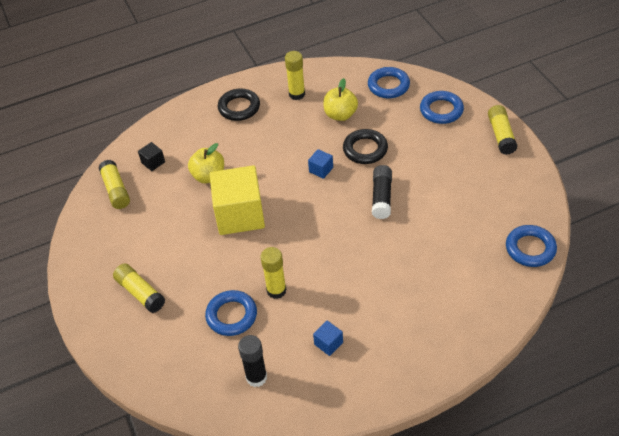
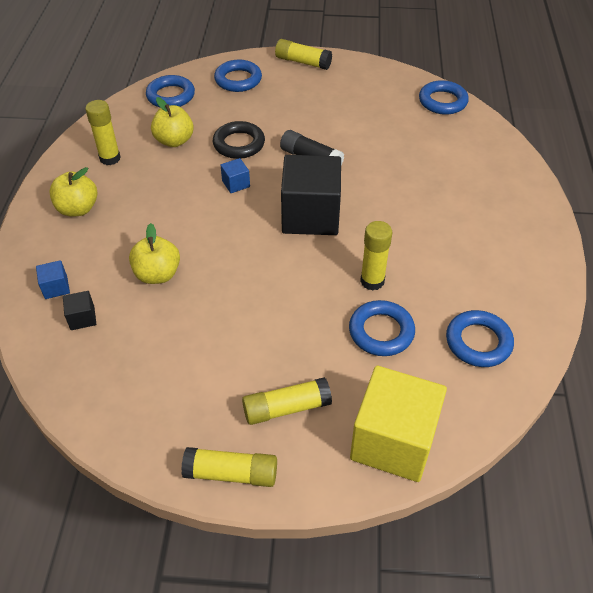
camera: 65 degrees left, 0 degrees up
(116, 190) = (92, 374): yellow glue stick -> yellow glue stick (231, 473)
(239, 107) = (78, 209): black ring -> yellow apple
(240, 215) = (241, 270): yellow cube -> yellow cube (393, 441)
(256, 377) = (478, 342): black glue stick -> blue ring
(318, 226) = (310, 215): none -> black cube
(328, 343) = (467, 268): blue cube -> blue cube (56, 287)

